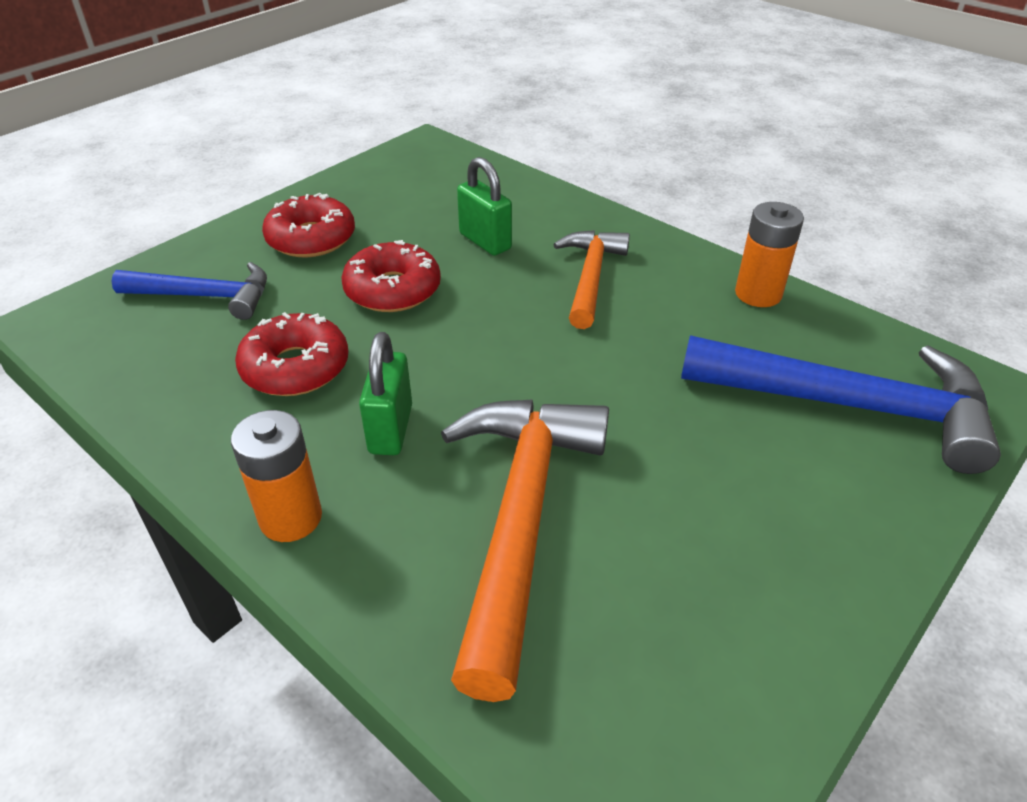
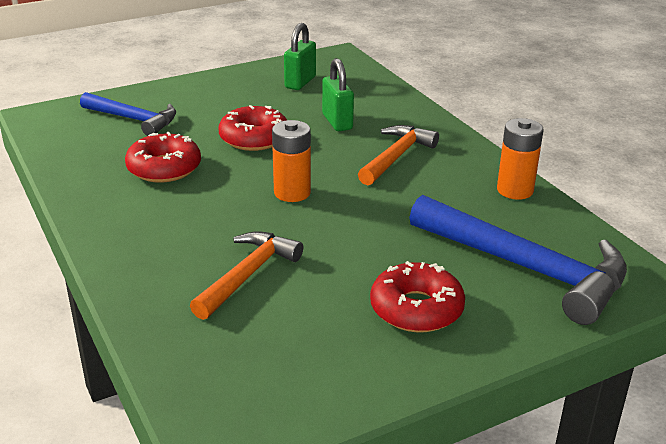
camera: 20 degrees right, 10 degrees down
(291, 518) = (113, 242): orange battery -> orange battery (292, 193)
(311, 238) = (220, 99): red donut -> red donut (416, 309)
(391, 429) = (200, 212): green padlock -> green padlock (300, 82)
(520, 519) = (248, 275): orange hammer -> orange hammer, size x0.60

